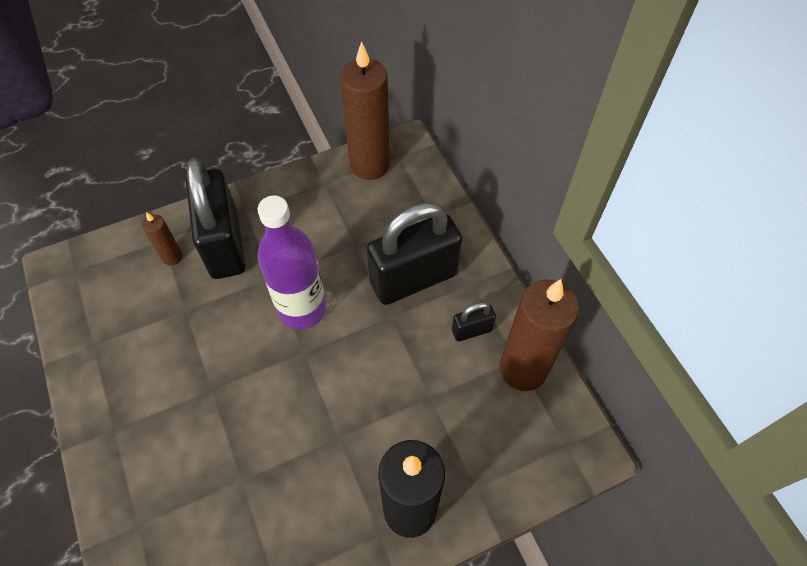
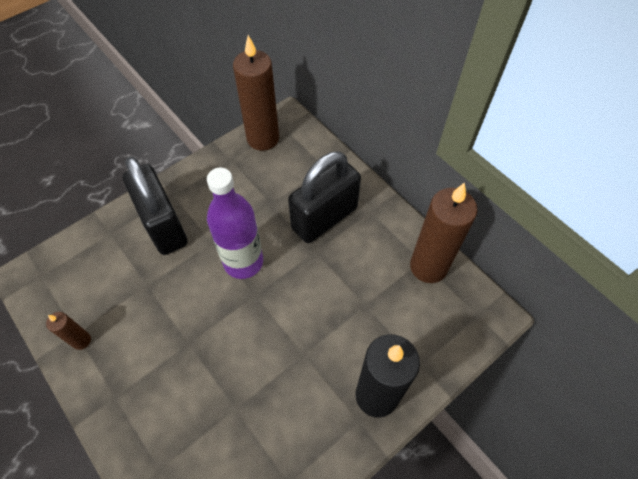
camera: 15 degrees left, 0 degrees up
(172, 257) = (122, 245): brown candle -> brown candle (81, 340)
(472, 330) = (381, 247): black padlock -> none

